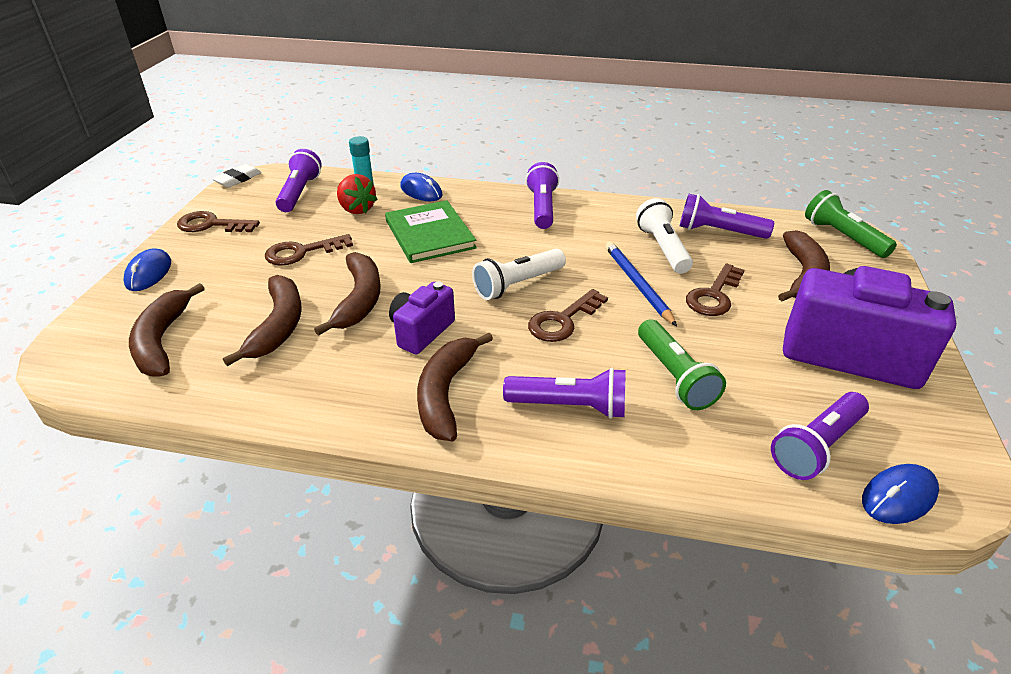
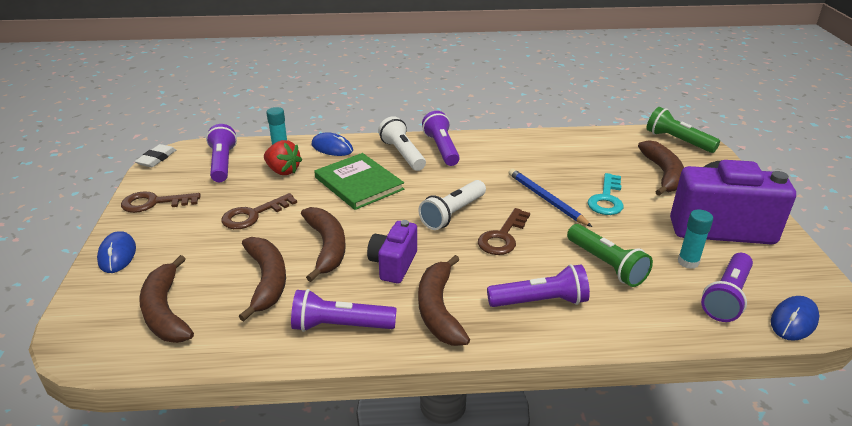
camera: 15 degrees left, 5 degrees down
(662, 248) = (552, 168): white flashlight -> white flashlight (402, 154)
(714, 295) = (606, 199): brown key -> turquoise key
(719, 232) = (587, 149): purple flashlight -> purple flashlight (340, 326)
(784, 392) = (688, 262): none -> turquoise glue stick

